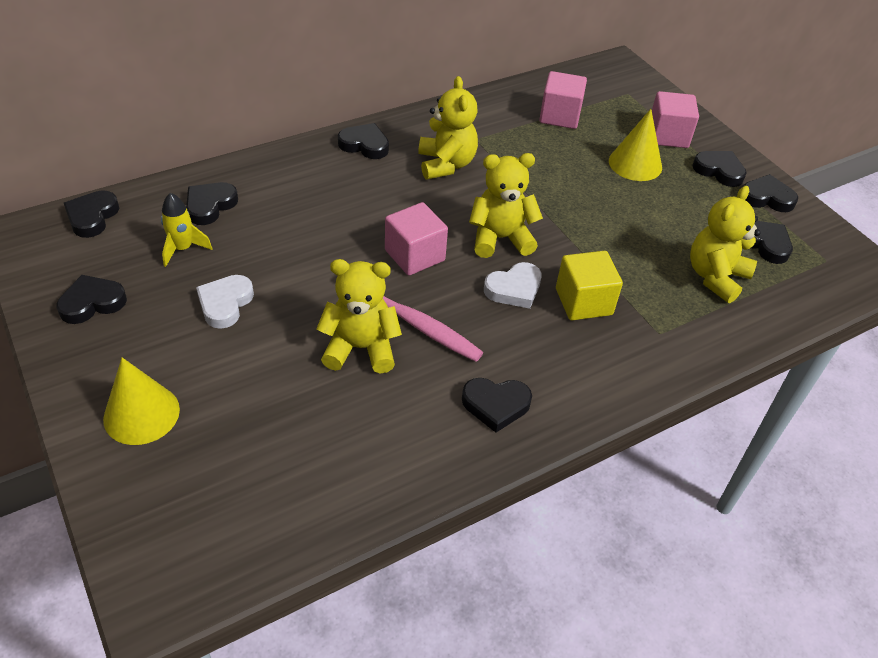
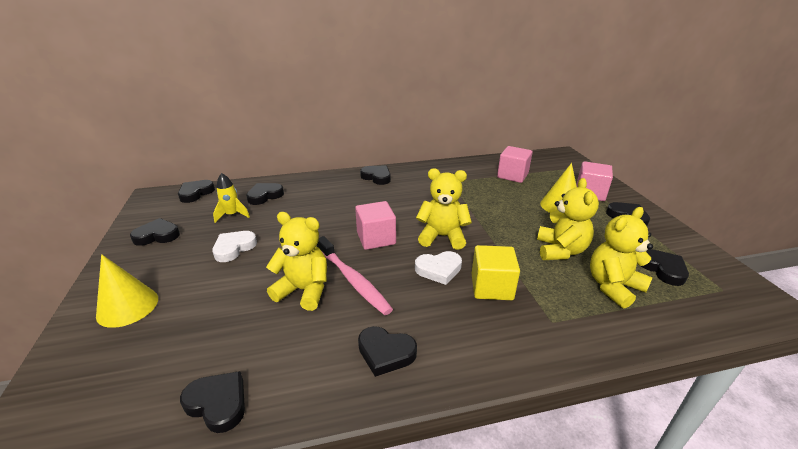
camera: 20 degrees right, 15 degrees down
(446, 164) = (424, 192): yellow teddy bear -> yellow teddy bear (560, 250)
(766, 198) = (667, 238): black heart -> black heart (218, 403)

